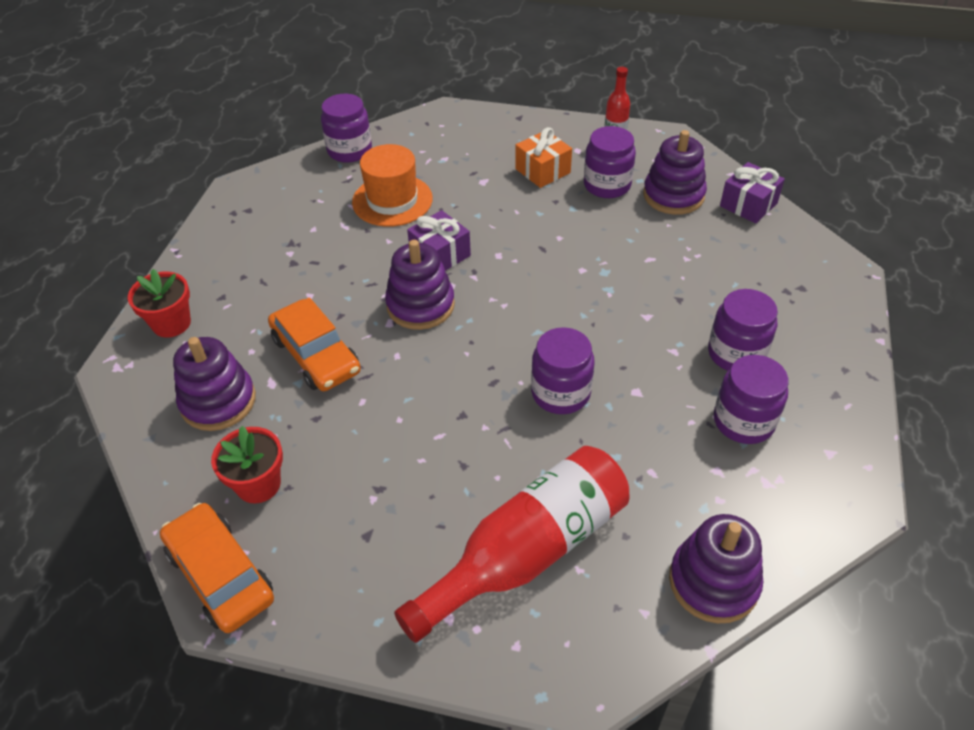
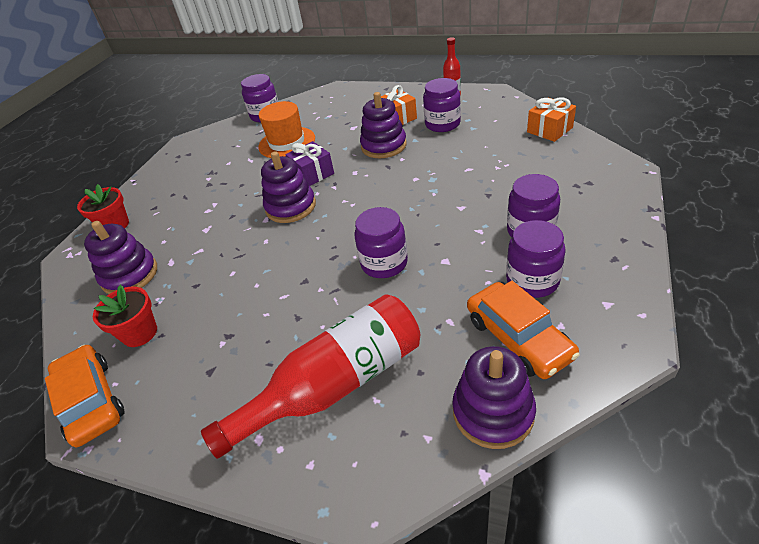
camera: 10 degrees right, 5 degrees down
(316, 355) = (207, 242): orange car -> orange car (518, 338)
(673, 195) = (492, 127): purple stacking toy -> purple stacking toy (383, 146)
(748, 205) = (549, 130): purple gift -> orange gift

